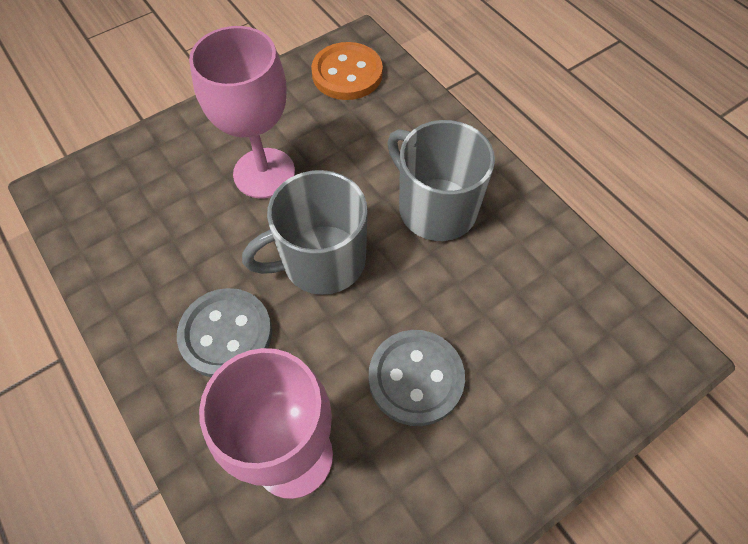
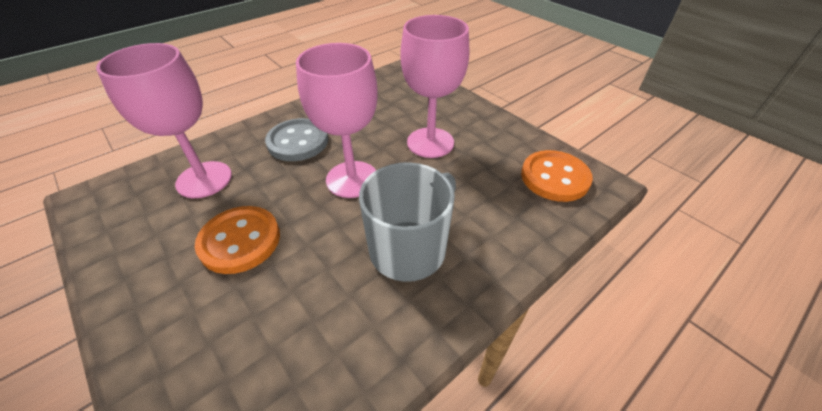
camera: 85 degrees right, 15 degrees down
(321, 261) = (352, 179): grey mug -> pink goblet
(415, 378) = (240, 241): grey button -> orange button

